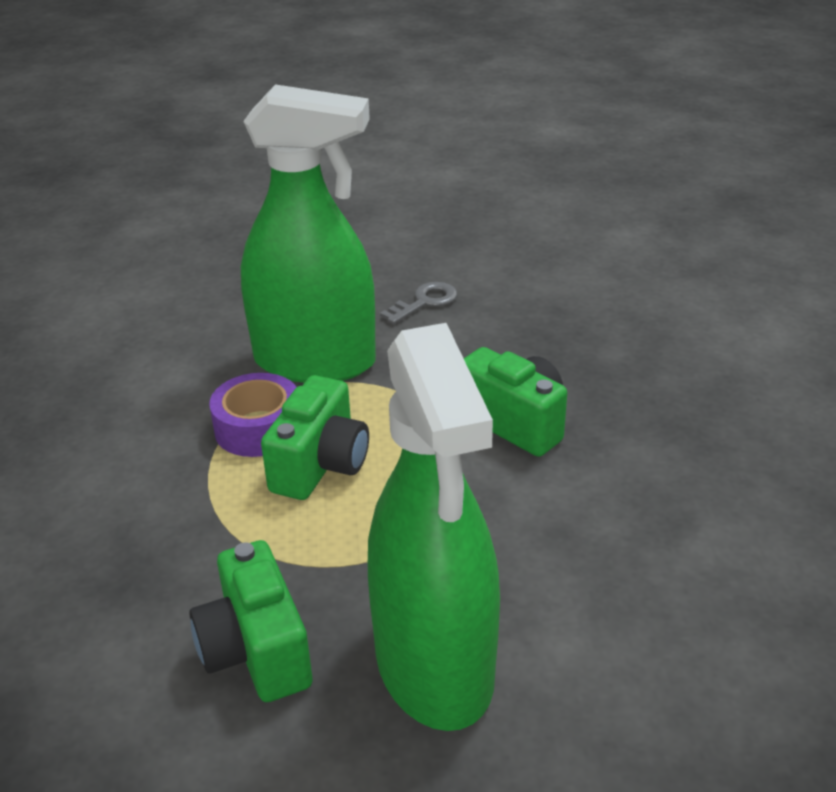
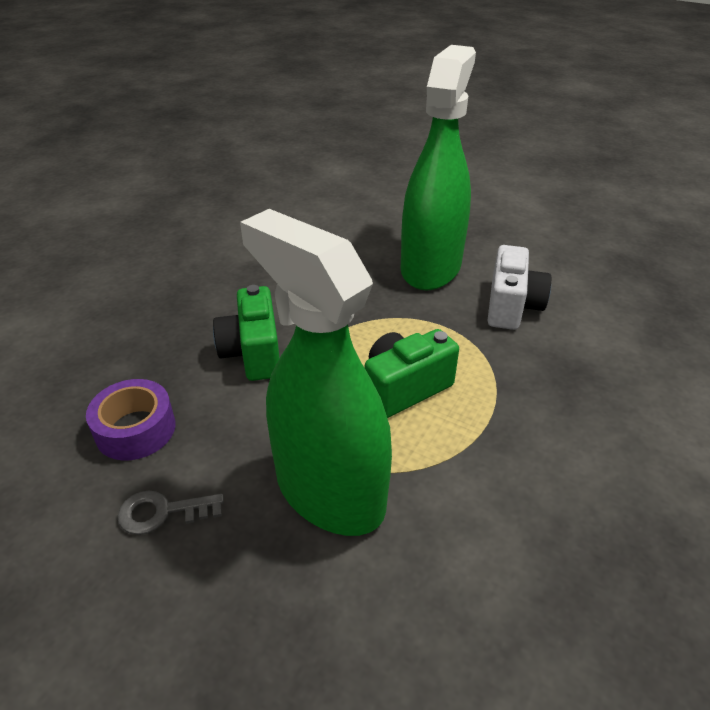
camera: 145 degrees left, 5 degrees up
(256, 651) = (511, 307): green camera -> white camera
(258, 428) = (426, 444): purple tape -> purple tape (135, 429)

